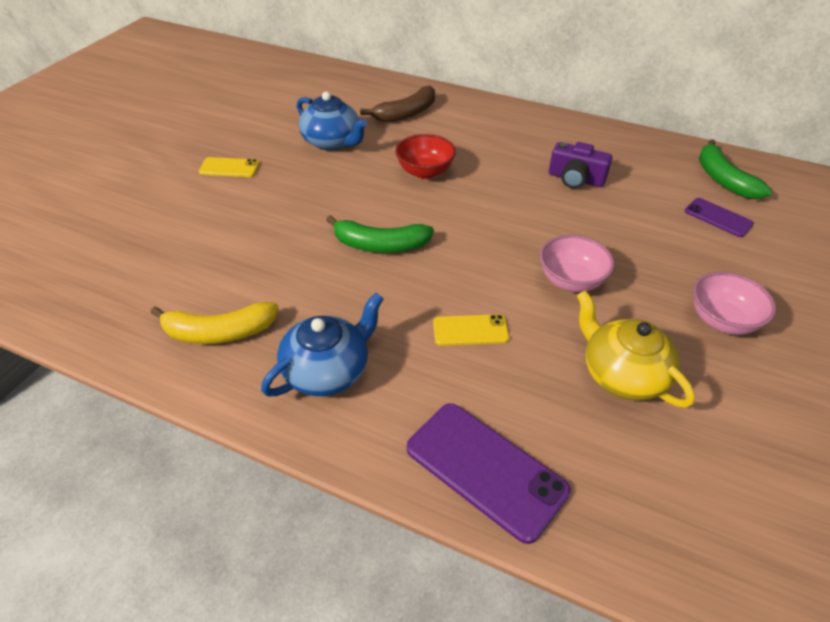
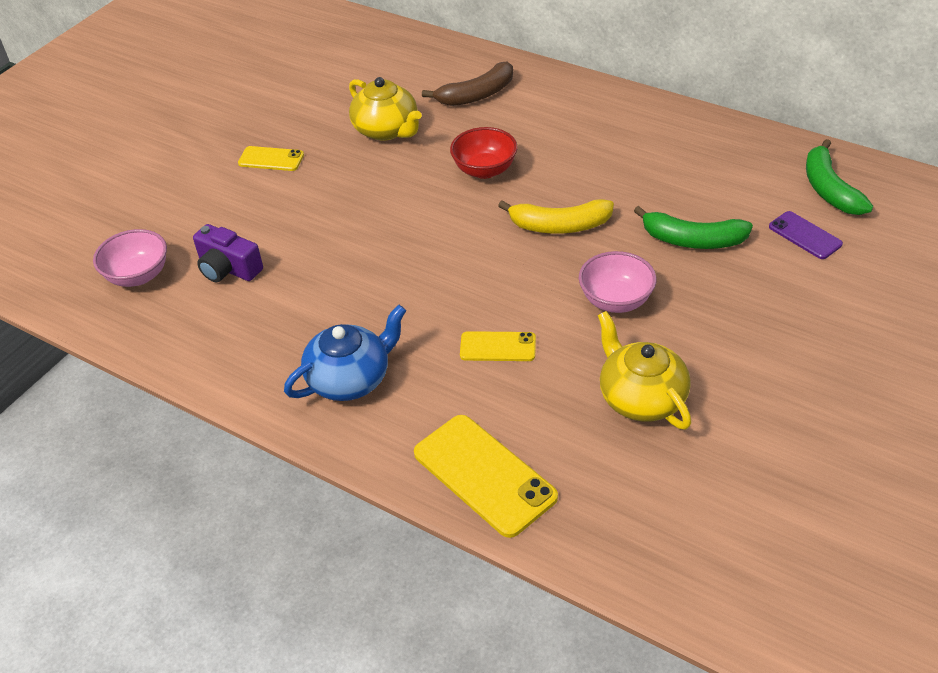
camera: 10 degrees right, 0 degrees up
(219, 332) = (249, 337): yellow banana -> yellow banana (559, 226)
(332, 142) = (387, 130): blue teapot -> yellow teapot
(380, 245) = (421, 253): green banana -> green banana (692, 240)
(485, 469) = (484, 475): purple phone -> yellow phone
(575, 179) = (654, 183): purple camera -> purple camera (228, 268)
(722, 321) = (765, 350): pink bowl -> pink bowl (138, 276)

